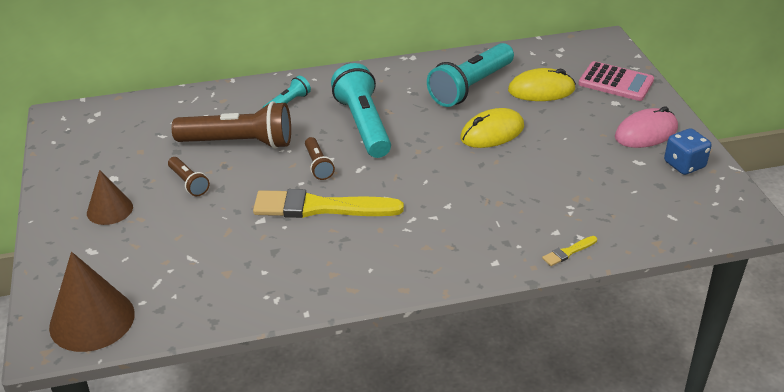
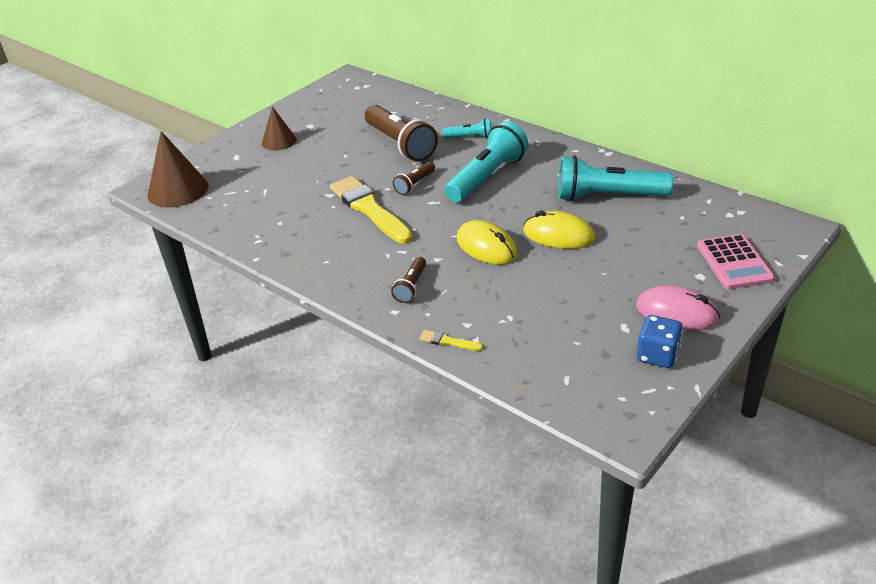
camera: 55 degrees right, 0 degrees up
(188, 183) = (335, 151): brown flashlight -> brown flashlight (411, 287)
(541, 90) = (657, 230): yellow mouse -> yellow mouse (486, 247)

